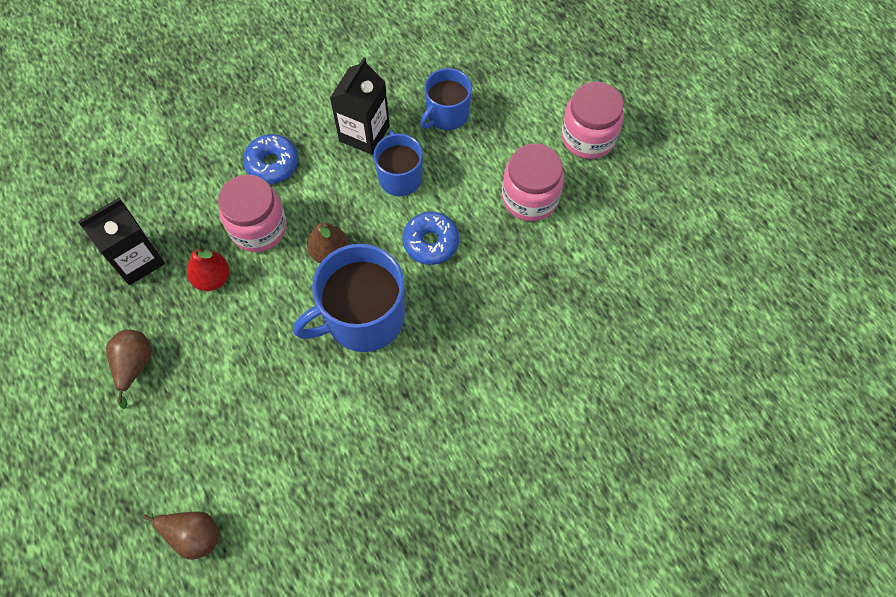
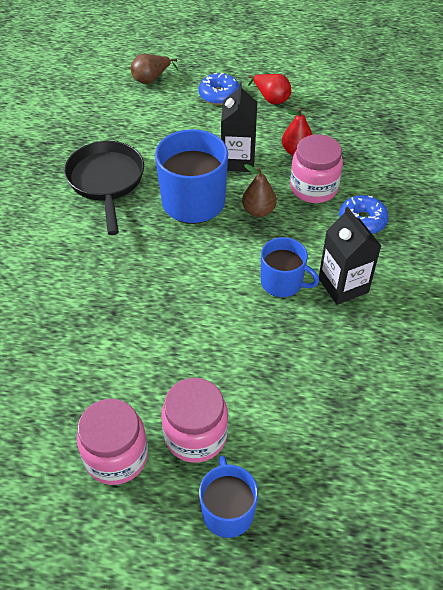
camera: 130 degrees right, 15 degrees down
(134, 365) = (271, 99): brown pear -> red pear
(137, 260) = (343, 128): black carton -> black carton (238, 160)
(407, 422) = (106, 182): none -> black pan
(431, 242) = (210, 266): blue donut -> blue donut (219, 95)
(447, 114) = (314, 349): blue mug -> blue mug (227, 511)
(530, 198) = (183, 349): pink jar -> pink jar (116, 456)

